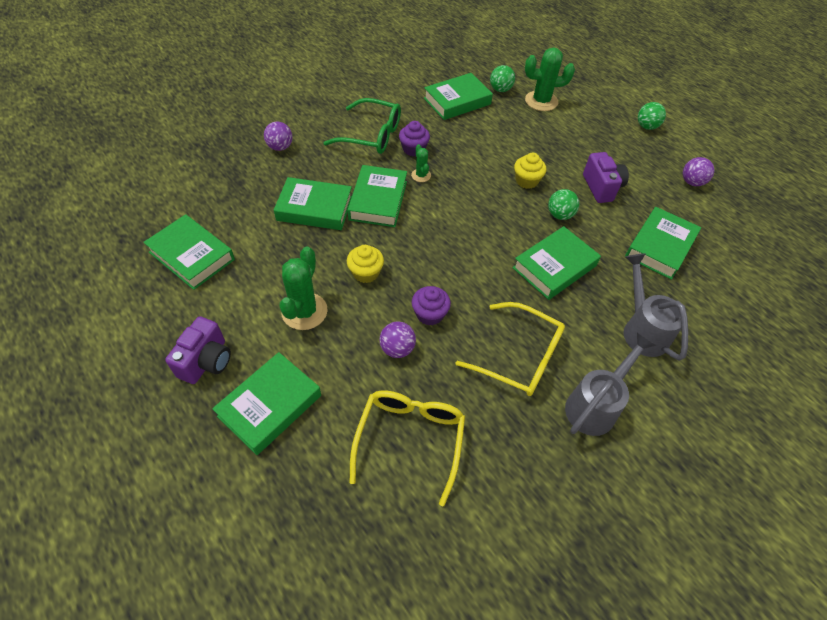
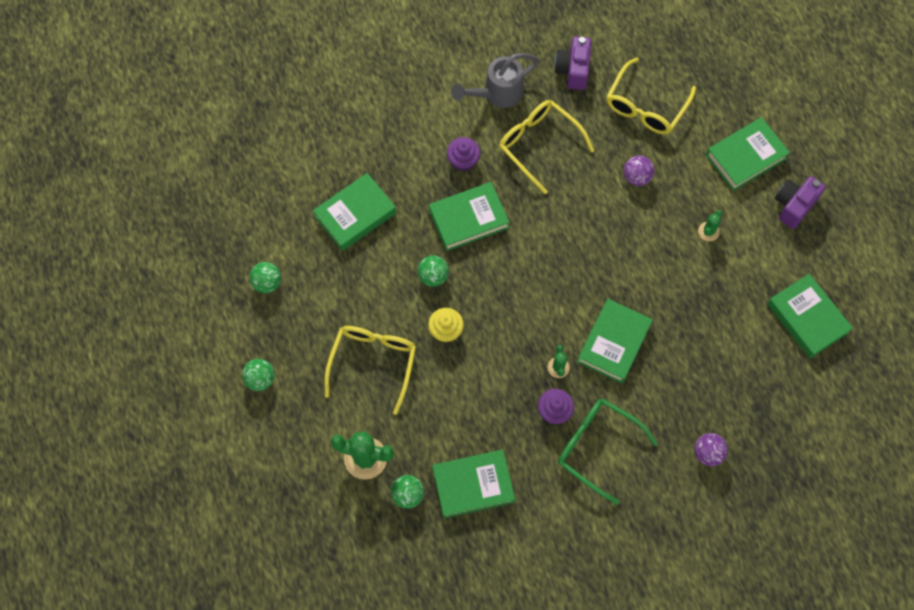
camera: 160 degrees left, 15 degrees up
(304, 311) = (708, 231): green cactus -> green cactus, size x0.53
(314, 208) = (682, 348): green book -> none
(365, 273) = (646, 257): yellow cupcake -> none
(429, 314) = (600, 201): purple cupcake -> purple cupcake (463, 161)
(571, 150) = (373, 363): none -> yellow glasses
(601, 187) = (369, 300): purple camera -> purple camera (573, 70)
(642, 329) = (424, 142): grey watering can -> none
(692, 182) = (267, 283): purple ball -> green ball

